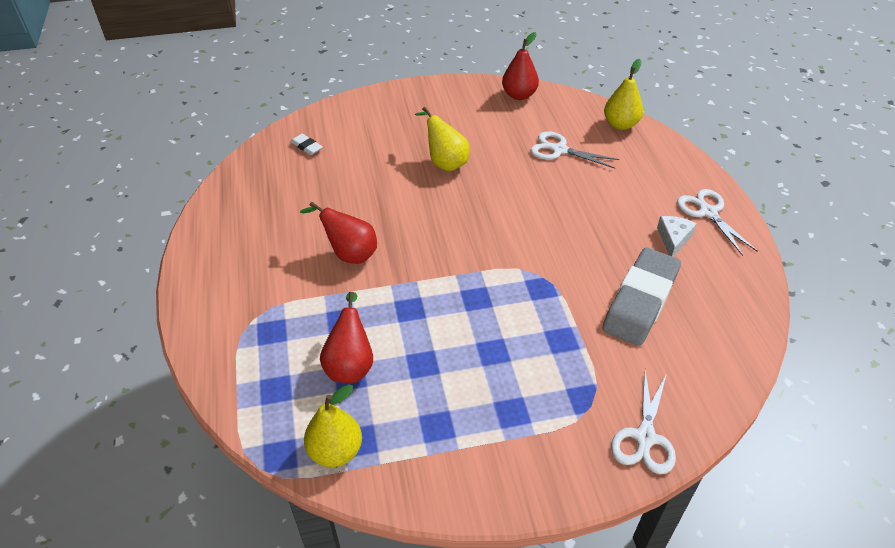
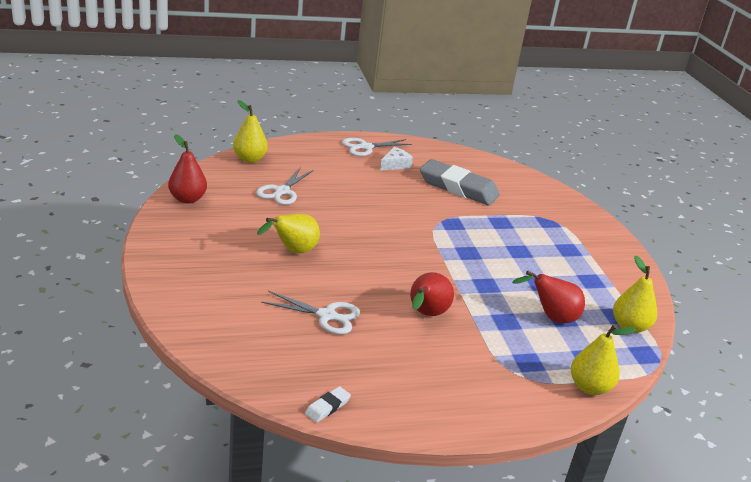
camera: 95 degrees left, 15 degrees down
(226, 381) = (589, 387): none -> yellow pear
(307, 146) = (251, 341): white eraser -> white eraser (327, 407)
(645, 437) = (569, 206): white scissors -> white scissors (326, 316)
(673, 239) = (395, 165): white cheese -> white cheese turned 120 degrees clockwise

